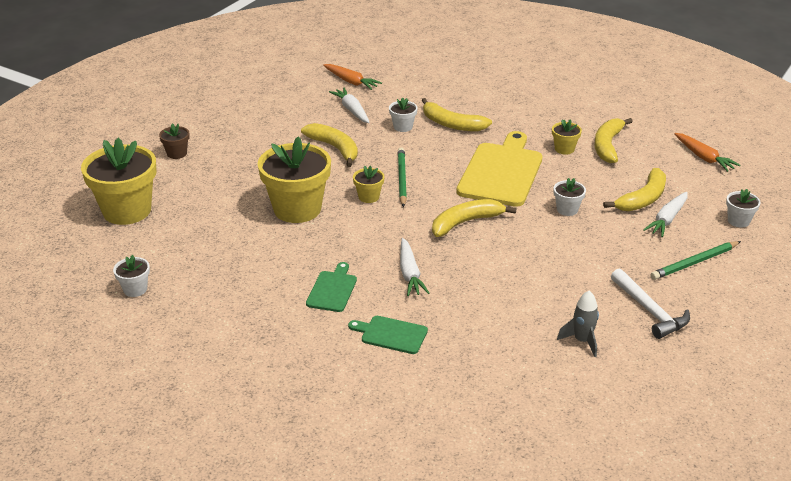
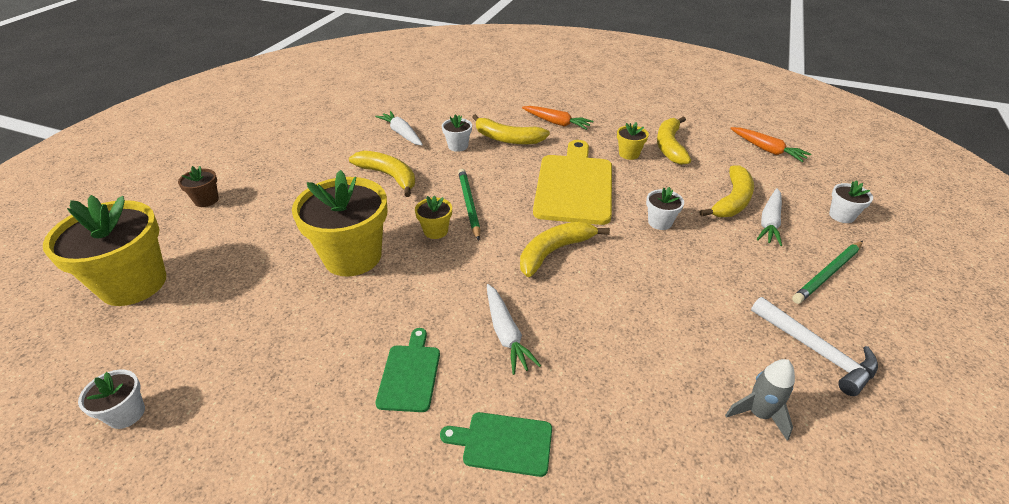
camera: 10 degrees left, 5 degrees up
(351, 82) = (397, 105): orange carrot -> orange carrot (556, 123)

